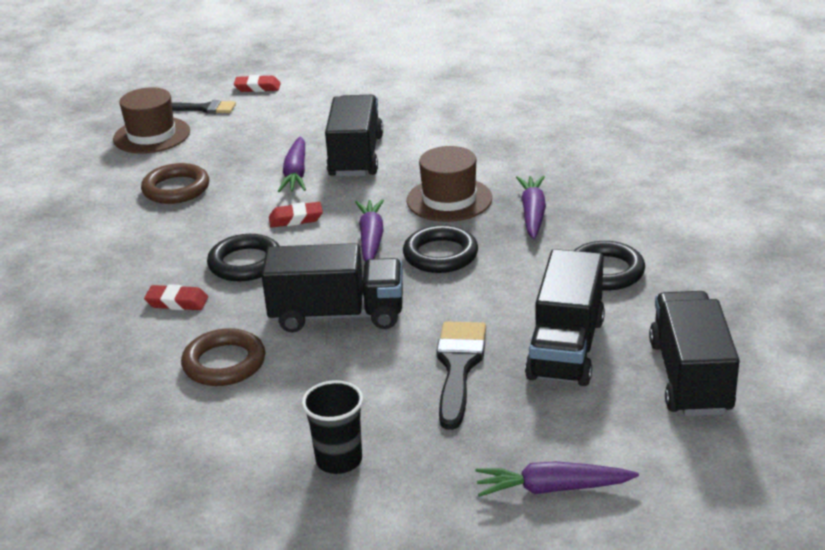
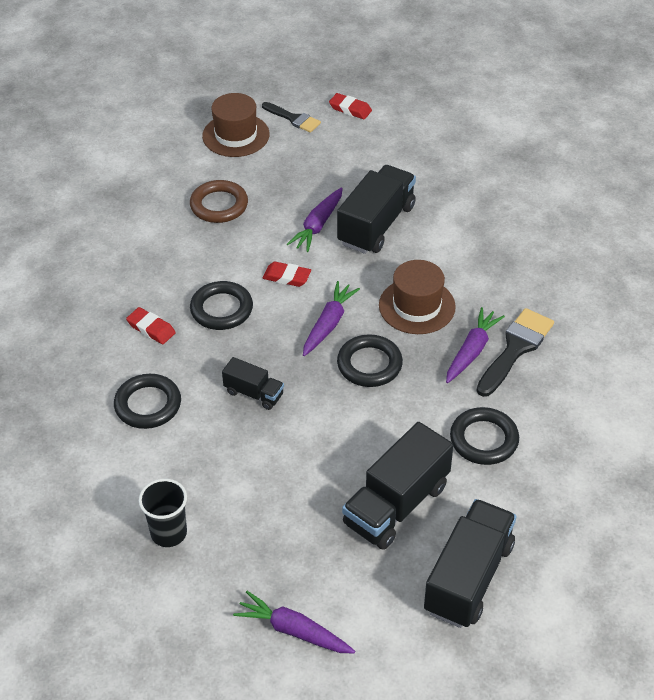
camera: 25 degrees right, 15 degrees up
(224, 363) = (148, 405): brown ring -> black ring
(337, 315) = (254, 393): black truck -> black truck, size x0.53
(458, 367) = (306, 486): black brush -> black brush (516, 348)

